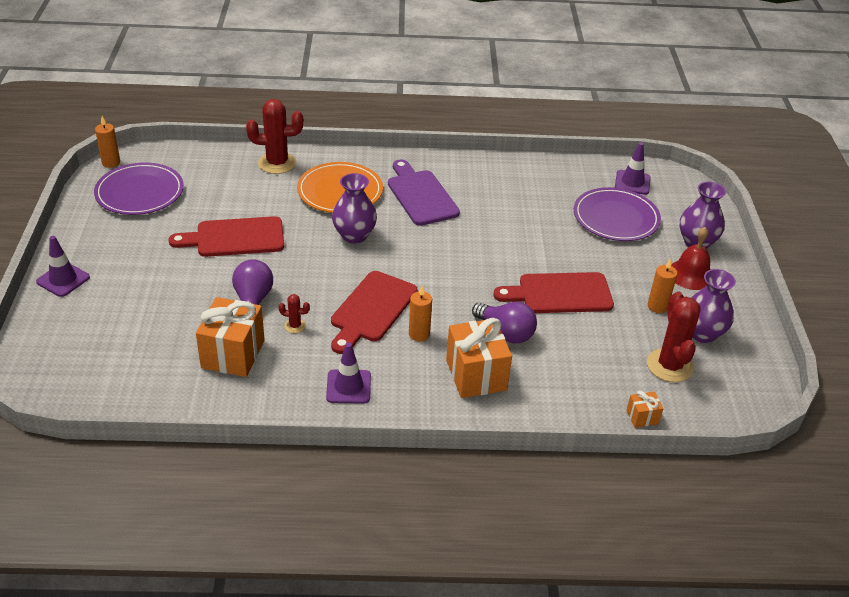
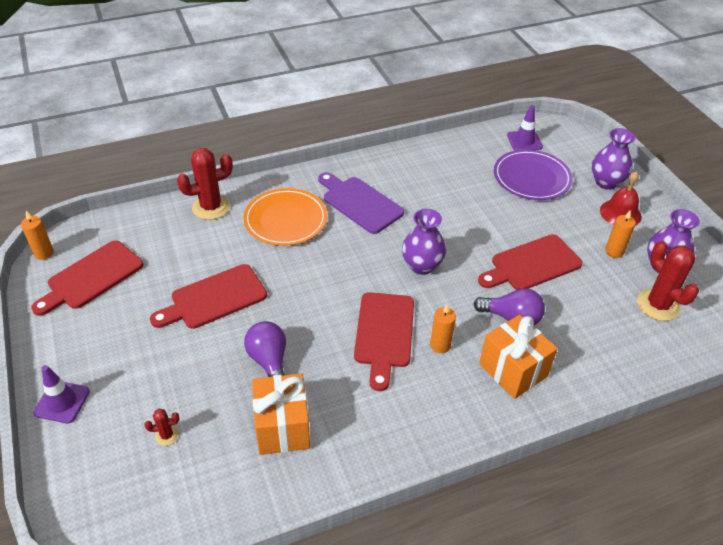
camera: 20 degrees left, 5 degrees up
(139, 192) = (91, 277): purple plate -> red cutting board
(295, 326) = (324, 375): red cactus -> red cactus (167, 435)
(348, 387) = (410, 424): purple traffic cone -> none
(354, 235) = (324, 261): purple vase -> purple vase (422, 266)
(642, 417) = (668, 363): orange gift -> none

